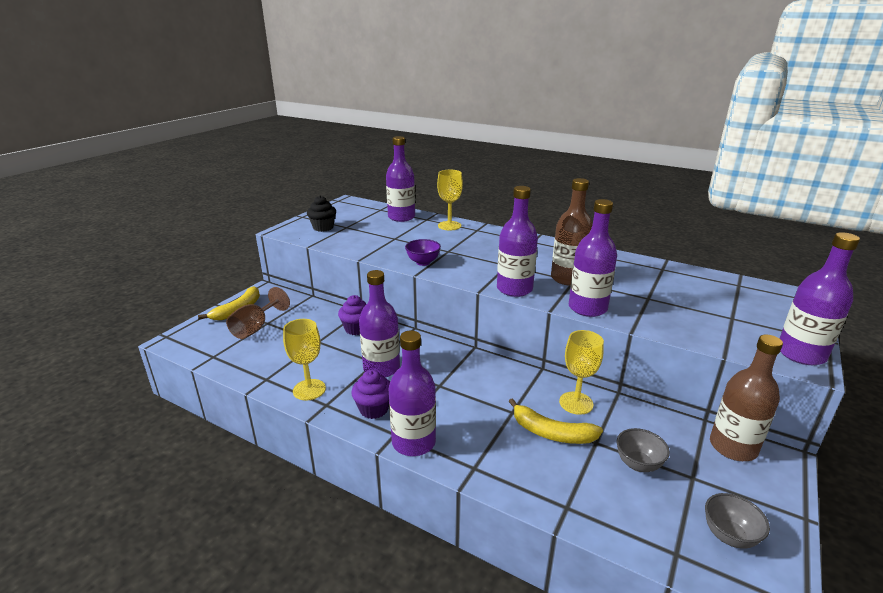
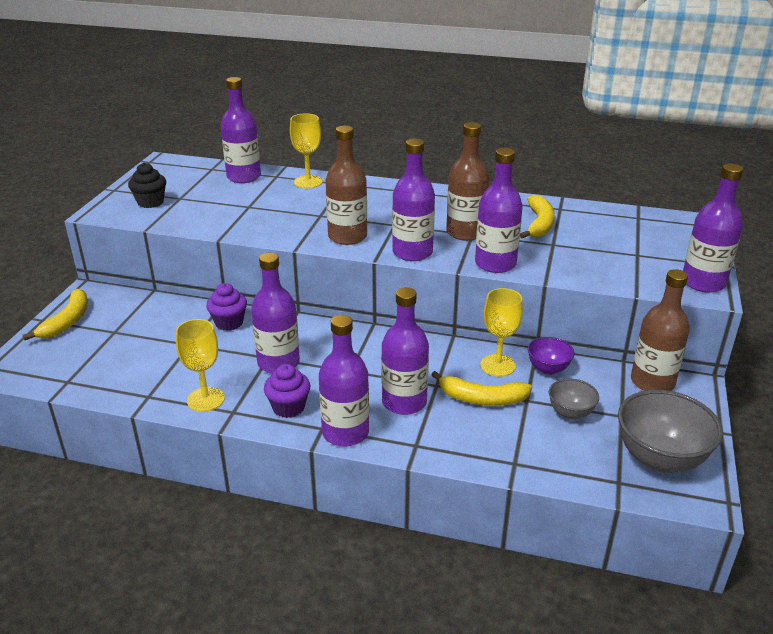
camera: 15 degrees left, 5 degrees up
(255, 328) = (102, 340): brown goblet -> none
(423, 262) = (297, 233): purple bowl -> purple bowl (548, 369)
(463, 270) = (347, 236): none -> brown bottle
(477, 423) = (404, 402): none -> purple bottle
(639, 279) = (539, 224): none -> yellow banana
(729, 536) = (660, 459): grey bowl -> grey bowl, size x1.86

